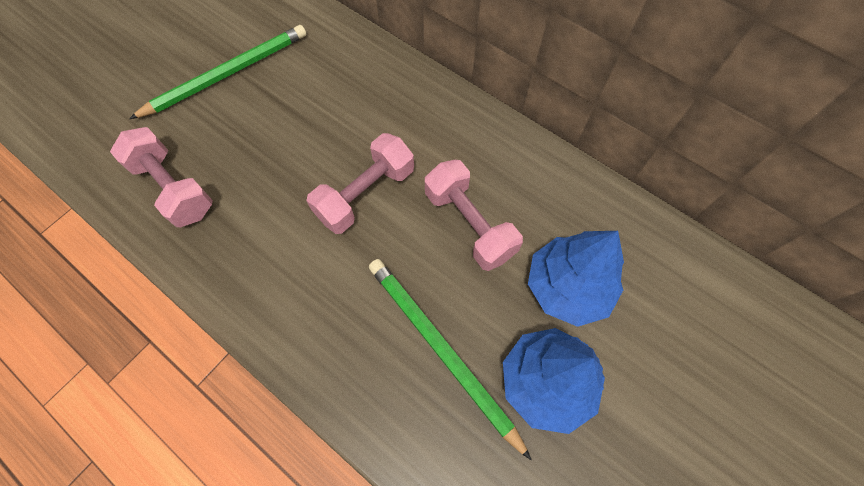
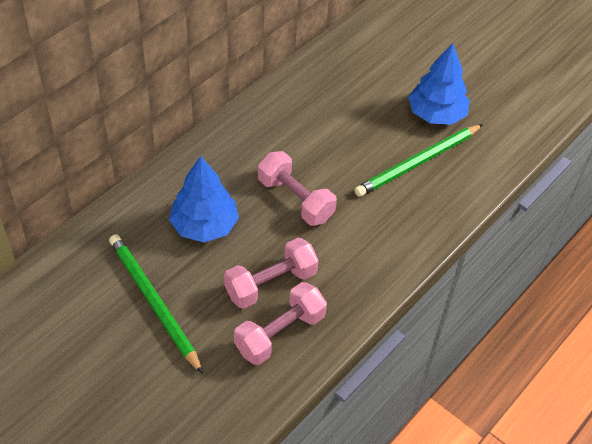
camera: 90 degrees left, 15 degrees down
(469, 224) = (325, 140): pink dumbbell -> pink dumbbell (271, 284)
(568, 287) = (373, 95): blue tree -> blue tree (204, 225)

